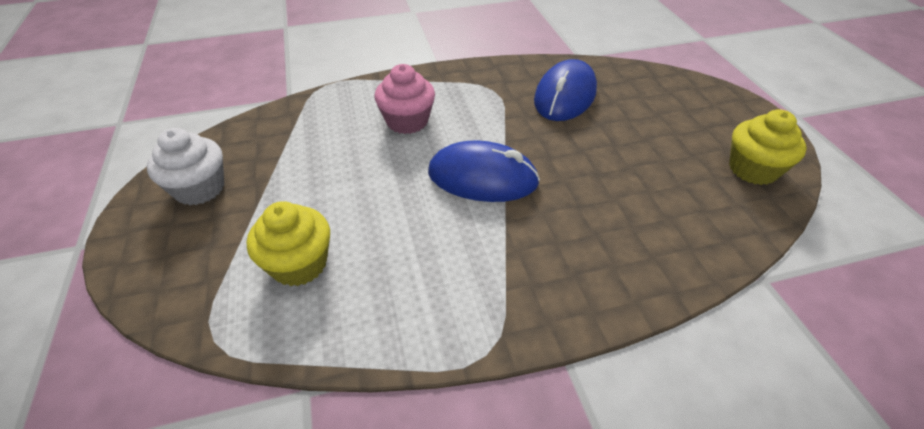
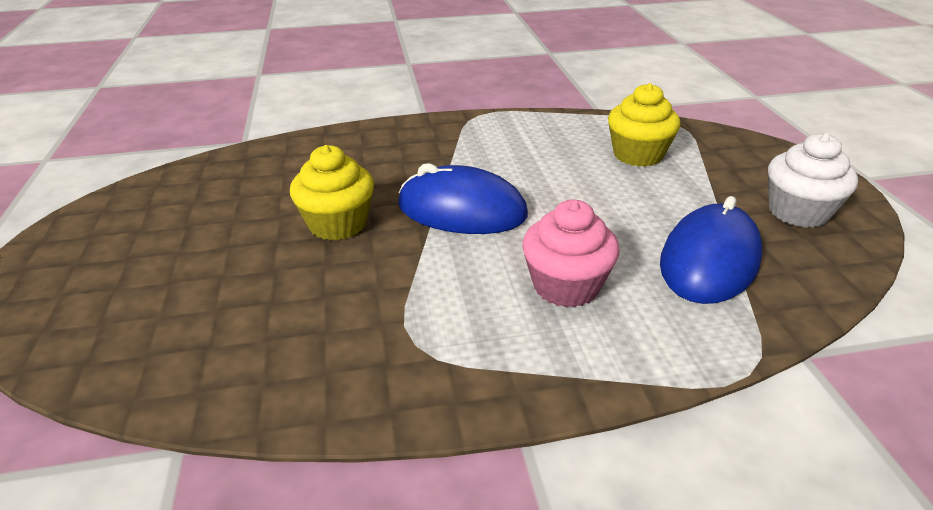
camera: 175 degrees left, 10 degrees down
(565, 96) = (291, 322): blue mouse -> blue mouse (709, 260)
(753, 169) = (139, 207): yellow cupcake -> yellow cupcake (338, 224)

